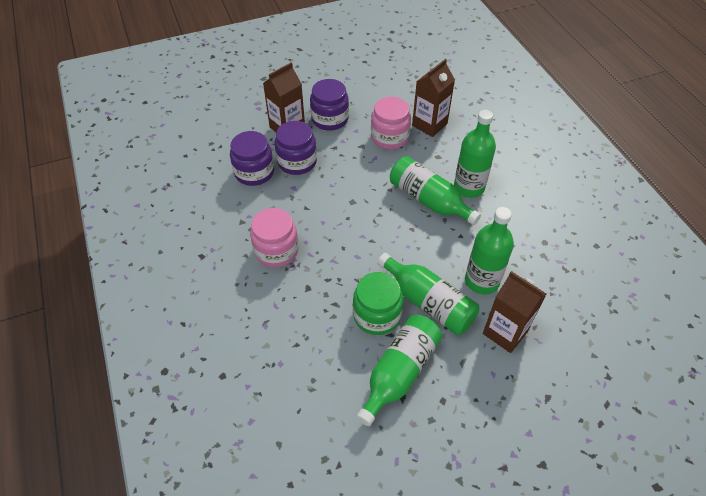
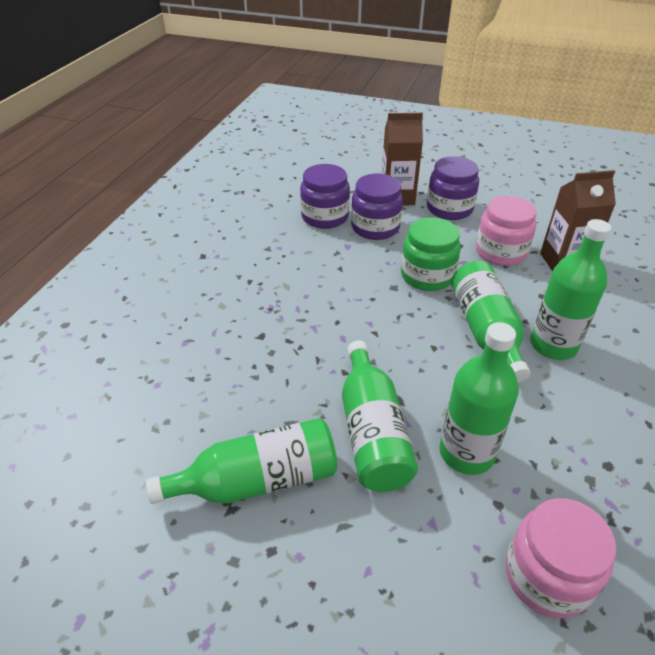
camera: 40 degrees right, 10 degrees down
(276, 250) = (270, 287): pink jar -> pink jar (547, 576)
(377, 315) = (299, 405): green jar -> green jar (427, 275)
(505, 332) = (437, 533): brown carton -> none

